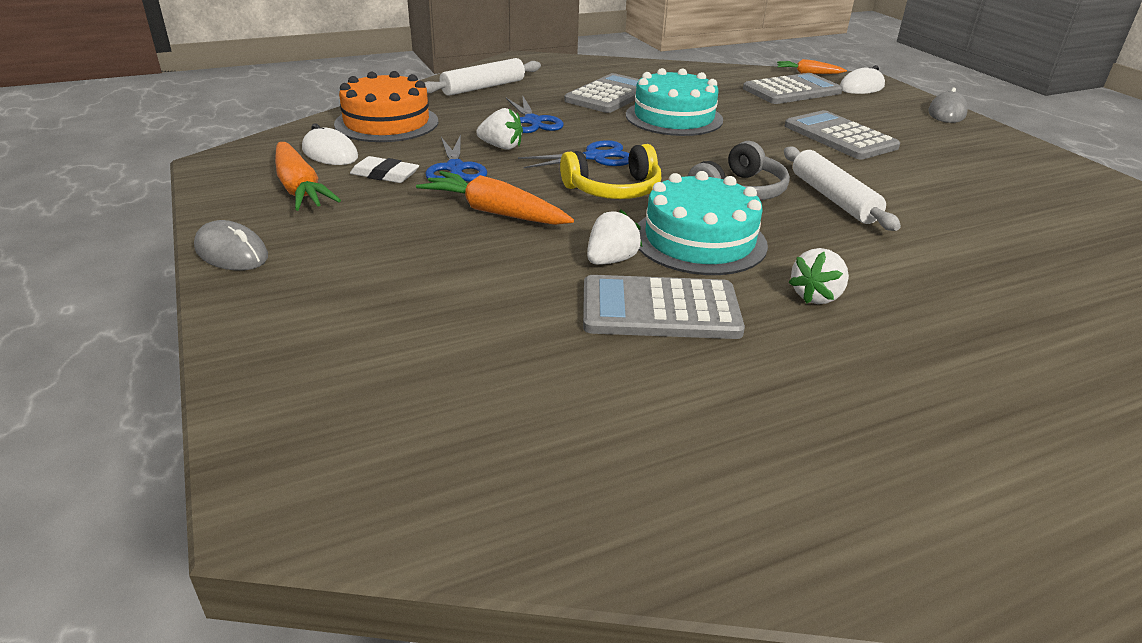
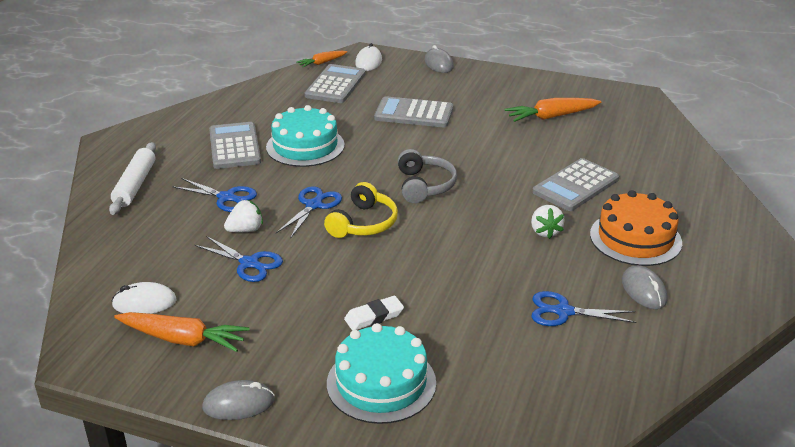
camera: 45 degrees left, 0 degrees up
(385, 175) = (216, 295): white eraser -> white eraser (374, 317)
(387, 122) = (129, 255): orange cake -> orange cake (635, 238)
(494, 212) = (329, 279): orange carrot -> orange carrot (551, 117)
(611, 260) = (436, 270): white strawberry -> none
(660, 309) = (499, 283): grey calculator -> grey calculator (575, 186)
(687, 384) = (563, 312): none -> blue scissors
(699, 240) = (454, 231): turquoise cake -> turquoise cake (381, 383)
(833, 198) = (472, 164): white rolling pin -> none
(856, 436) = (643, 290): none -> grey mouse

